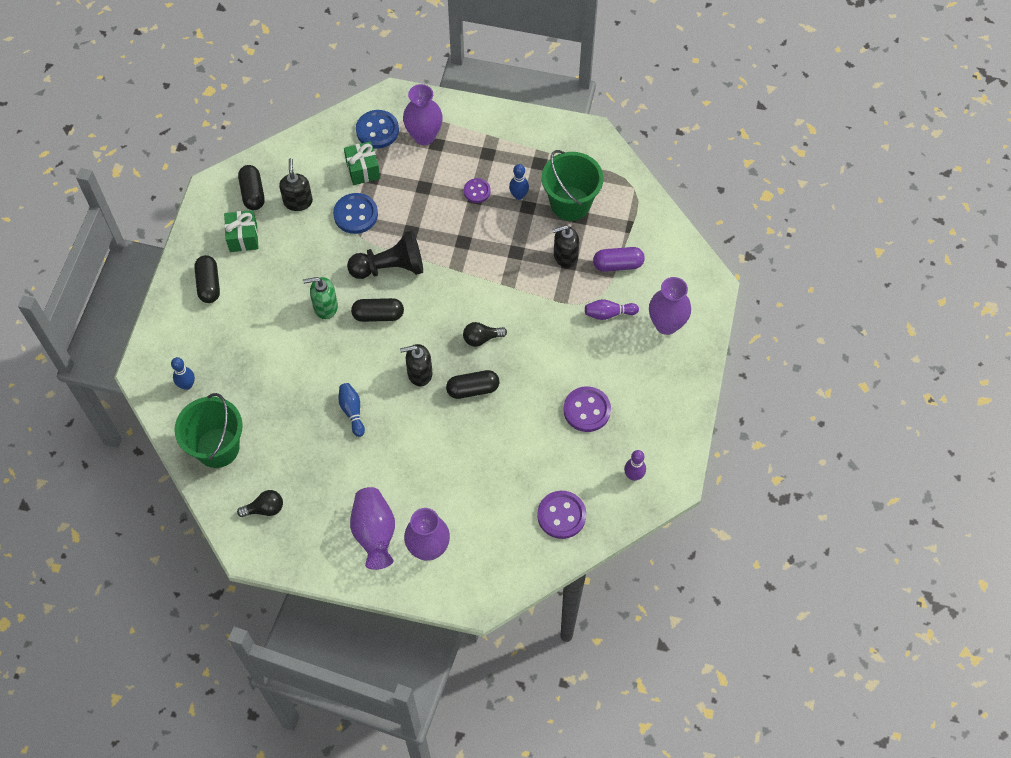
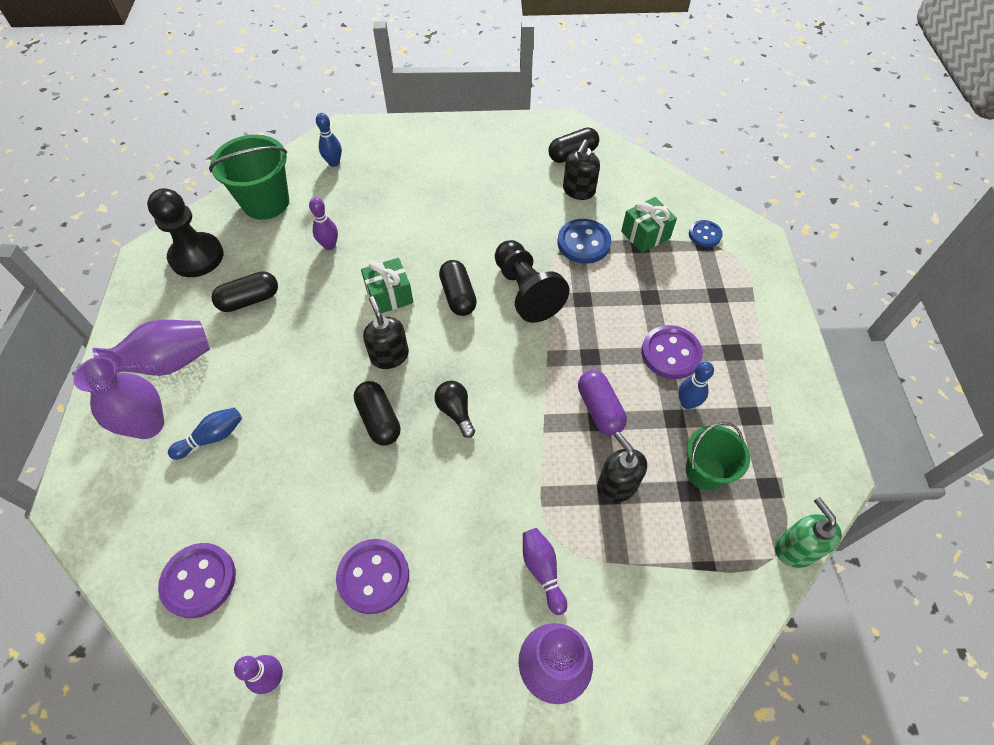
camera: 75 degrees right, 5 degrees down
(209, 284) = (452, 150): black capsule -> black capsule (249, 300)
(243, 237) = (516, 160): green gift -> green gift (389, 295)
(265, 509) = (197, 257): black light bulb -> black pawn
(290, 401) = (329, 245): none -> purple bowling pin
(298, 201) = (578, 191): black soap dispenser -> black soap dispenser turned 135 degrees clockwise
(325, 307) = (454, 246): green soap dispenser -> green soap dispenser (795, 548)
(352, 411) = (326, 303): blue bowling pin -> blue bowling pin (212, 437)
(377, 130) = (704, 235): blue button -> blue button, size x0.62
(424, 136) = (722, 280): purple vase -> none
(477, 191) = (670, 353): purple button -> purple button, size x1.62
(570, 203) = (705, 471): green bucket -> green bucket, size x0.65
(618, 264) = (631, 564): purple capsule -> purple capsule (599, 409)

